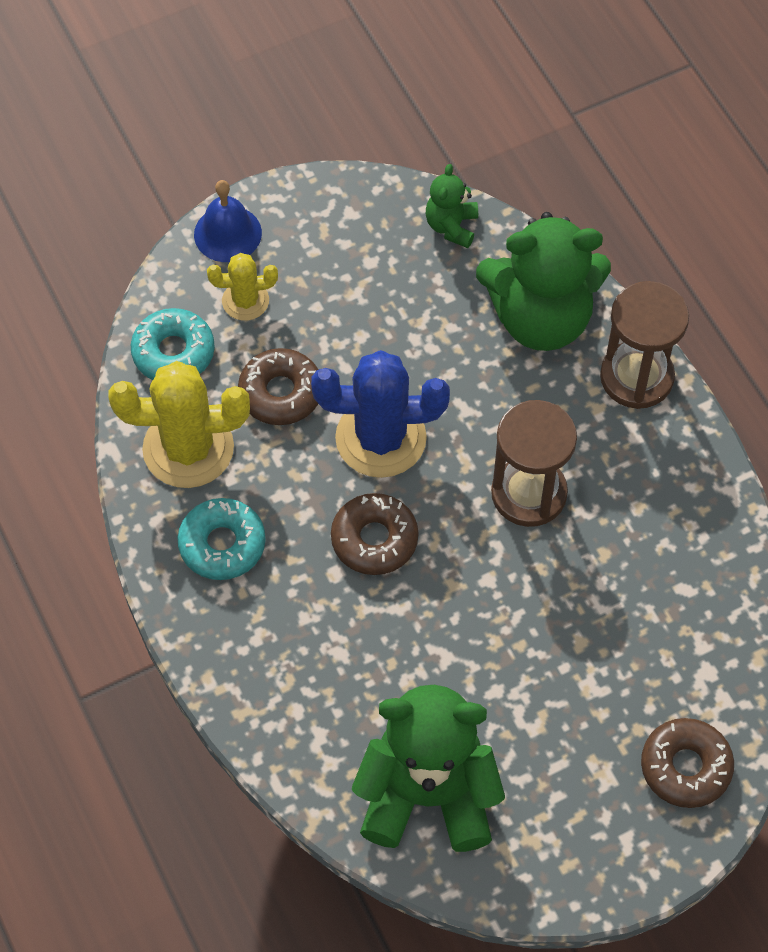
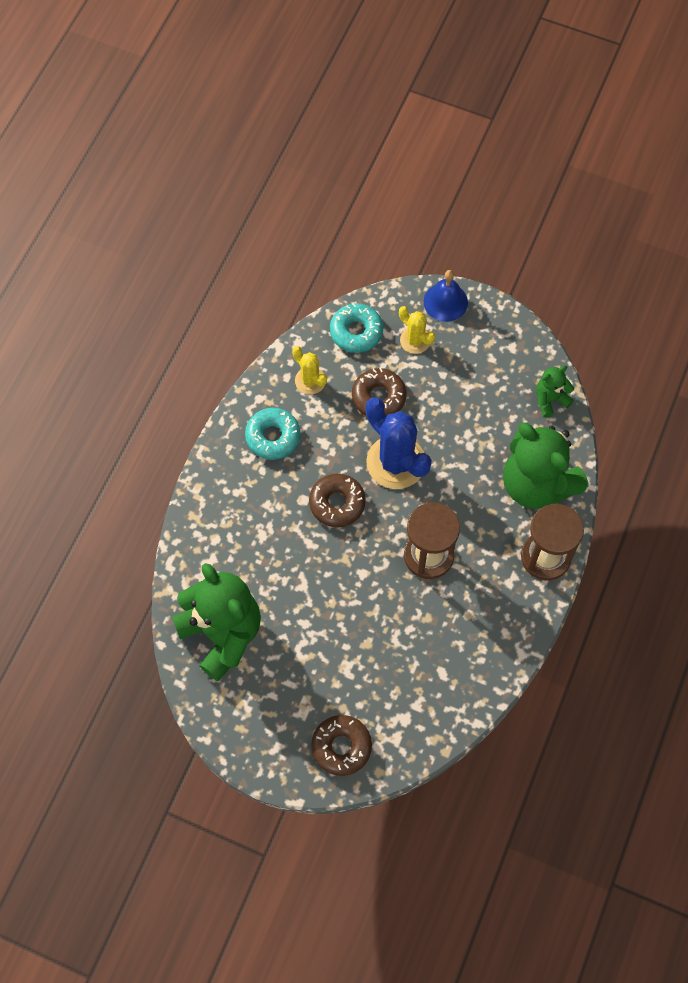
camera: 50 degrees right, 5 degrees up
(188, 448) = (310, 381): yellow cactus -> yellow cactus, size x0.54

